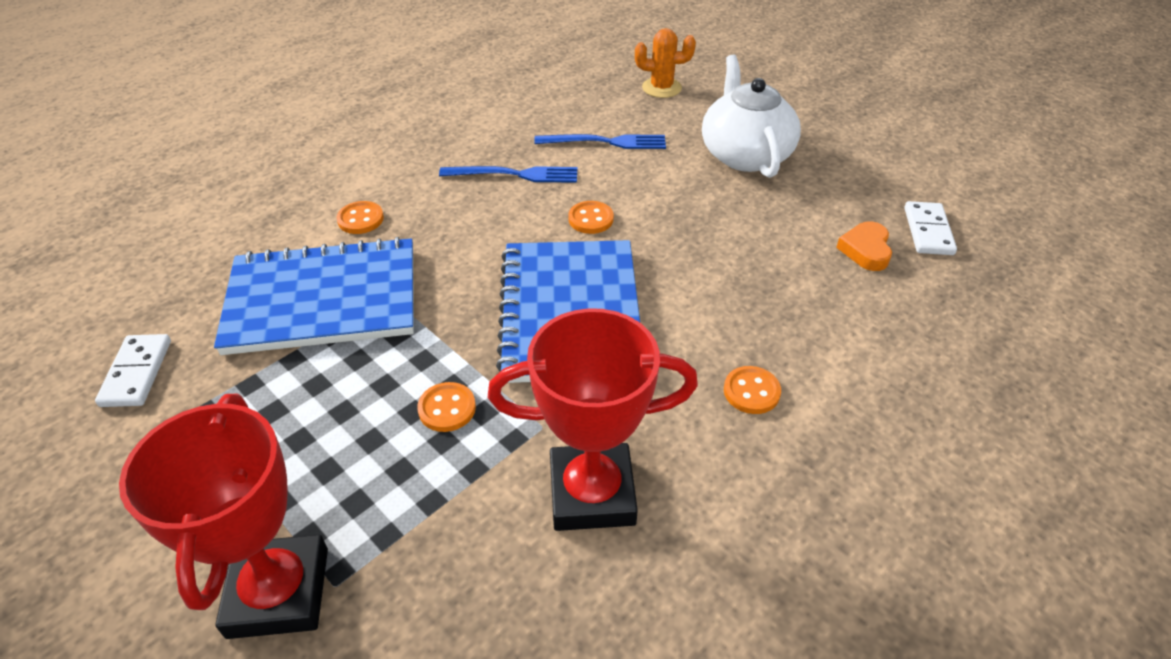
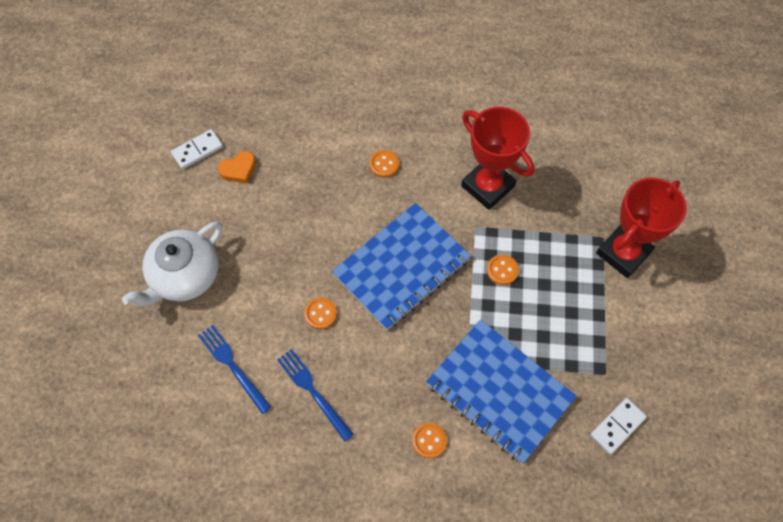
camera: 130 degrees left, 20 degrees up
(661, 88) = (130, 382): orange cactus -> none

